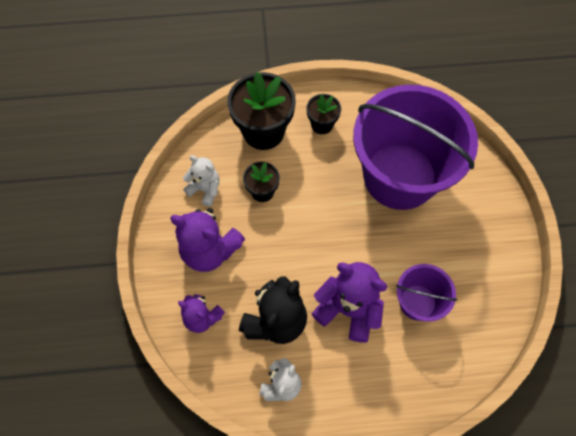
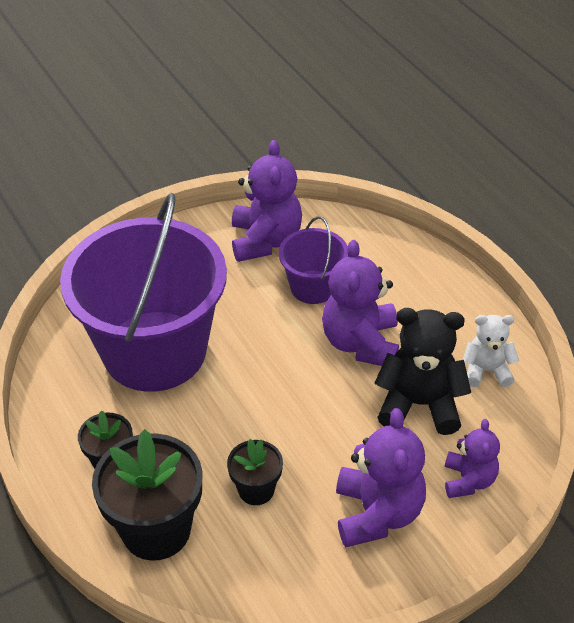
camera: 115 degrees left, 20 degrees down
(205, 189) = (291, 562): white teddy bear -> none
(482, 290) = (265, 240): none -> purple teddy bear

